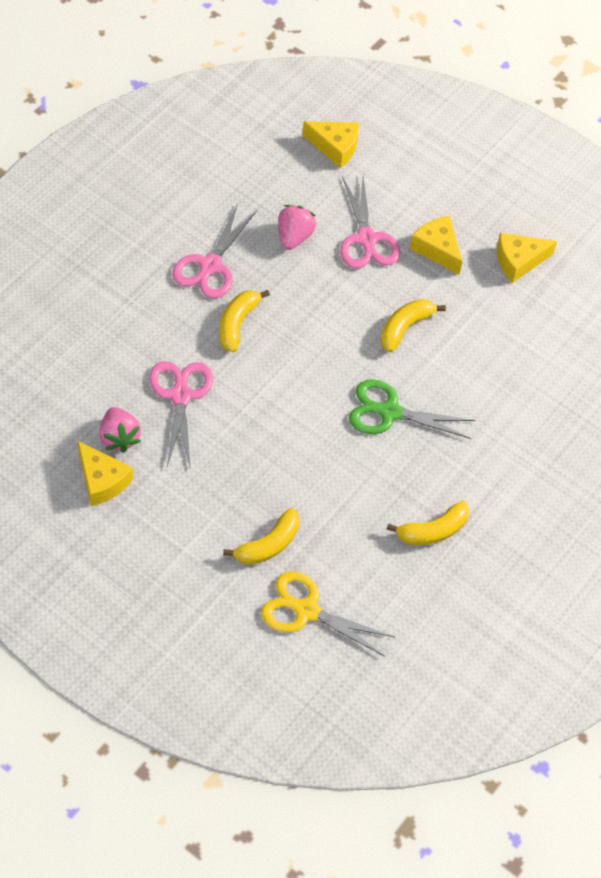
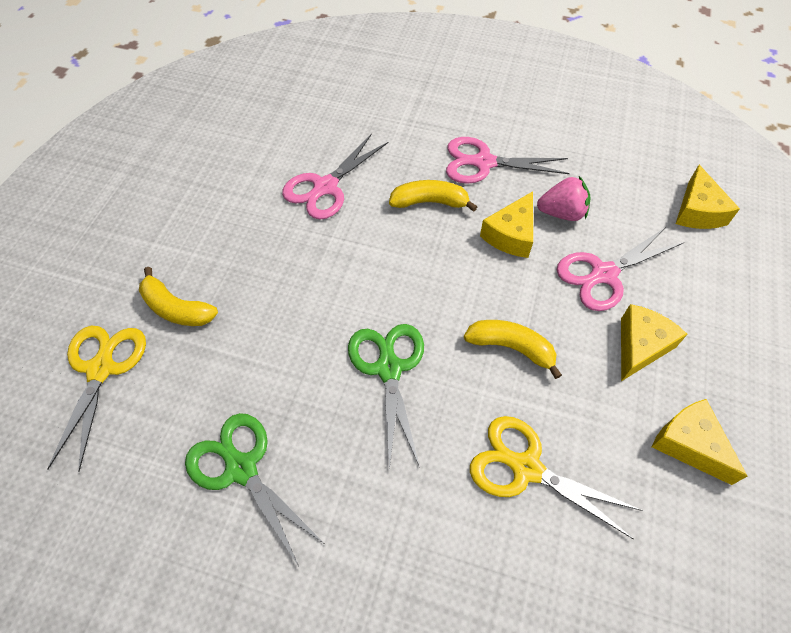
camera: 75 degrees right, 0 degrees up
(102, 480) = (211, 163): yellow cheese -> yellow cheese (511, 235)
(119, 437) = (261, 160): pink strawberry -> none
(180, 396) = (325, 187): pink scissors -> pink scissors turned 150 degrees clockwise
(433, 531) = (241, 468): yellow banana -> green scissors
(499, 359) = (526, 468): none -> yellow scissors

